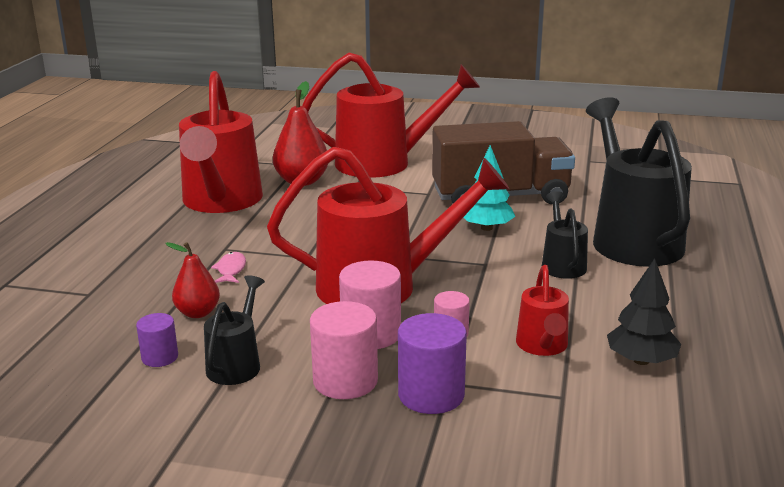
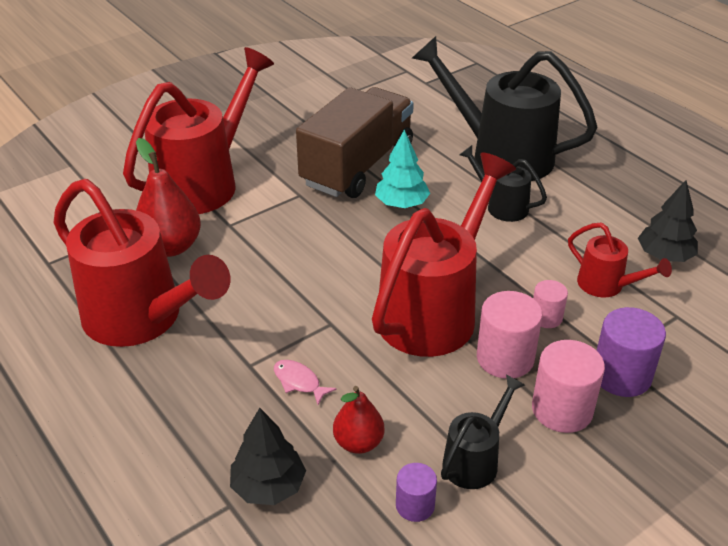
camera: 50 degrees left, 15 degrees up
(118, 299) = (268, 486): none -> black tree
(236, 364) = (475, 460): black watering can -> black watering can turned 75 degrees clockwise

